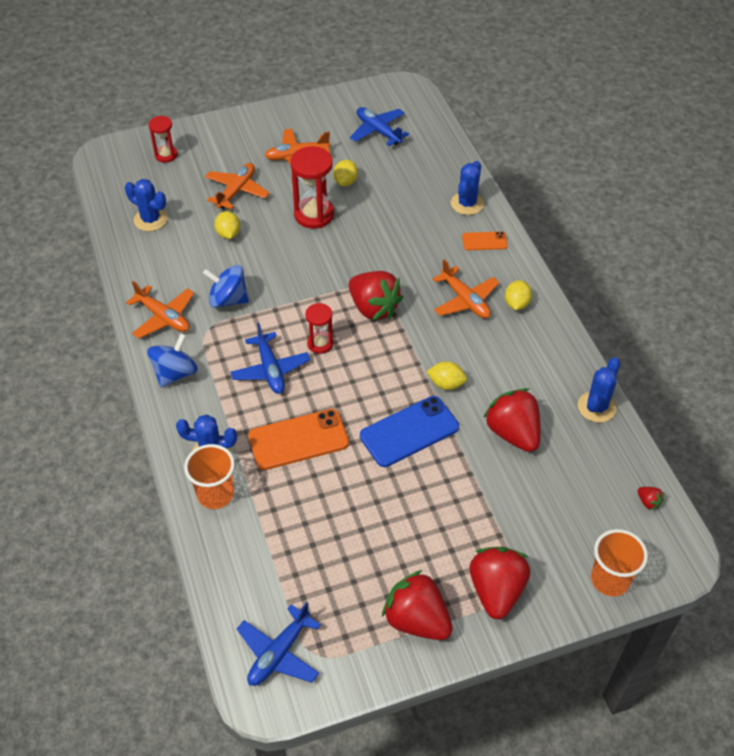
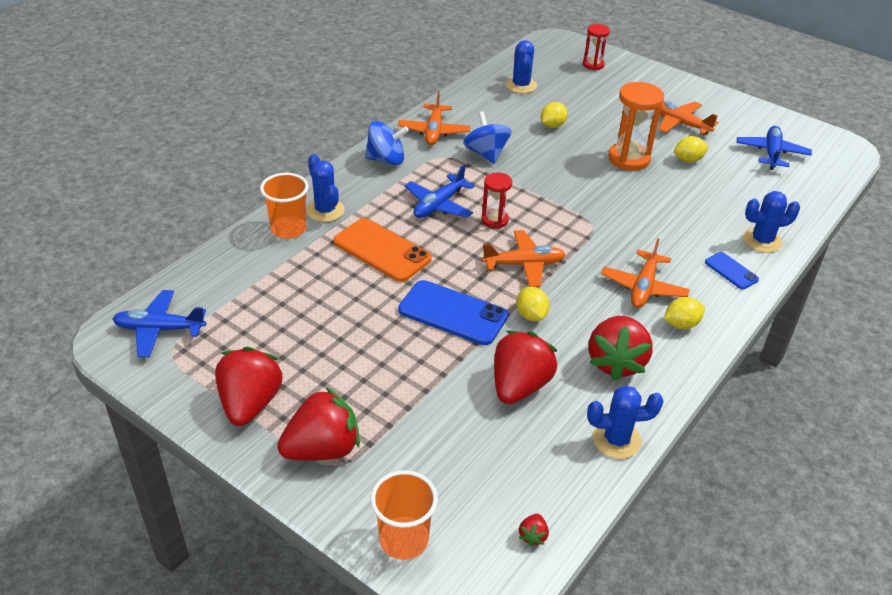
camera: 55 degrees right, 10 degrees down
(236, 191) = (602, 111): orange plane -> orange plane (524, 264)
(314, 215) = (629, 159): red hourglass -> orange hourglass
(373, 308) = (567, 234): red strawberry -> red strawberry (616, 362)
(484, 241) = (731, 271): orange phone -> blue phone

